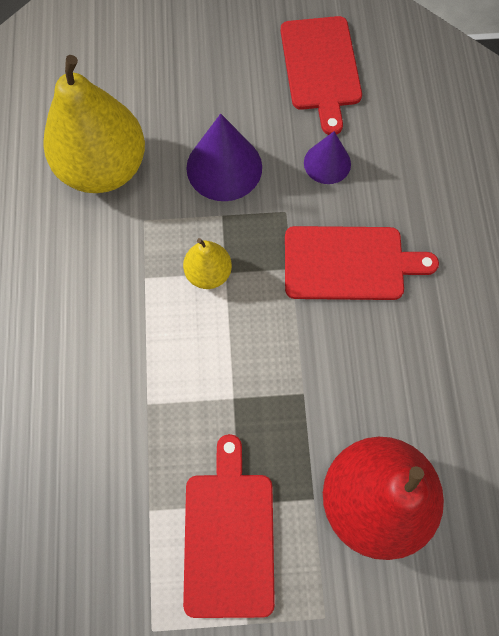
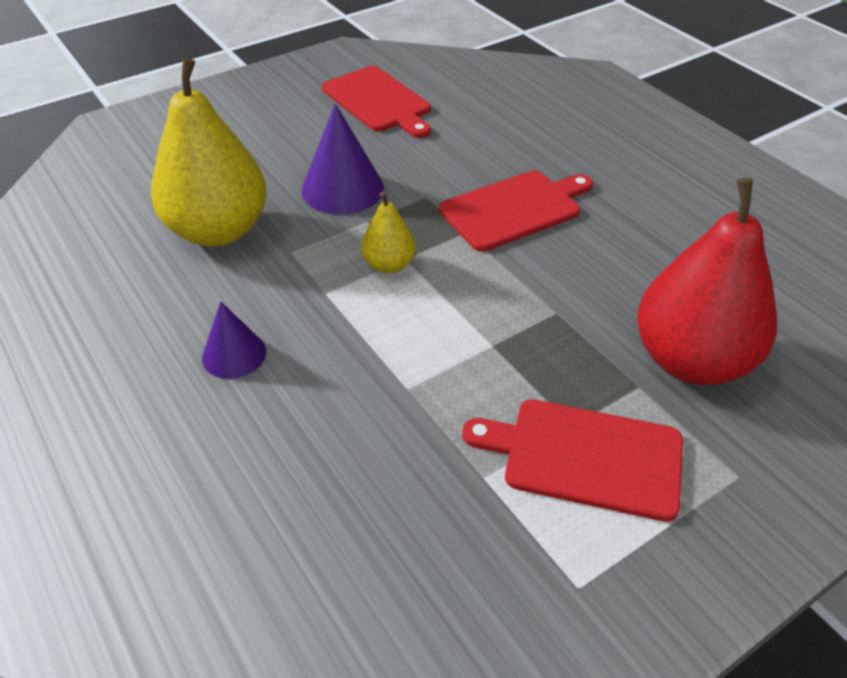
camera: 30 degrees left, 25 degrees down
(229, 536) = (585, 457): red cutting board -> red cutting board turned 45 degrees counterclockwise
(327, 163) = (436, 154): purple cone -> purple cone (234, 354)

